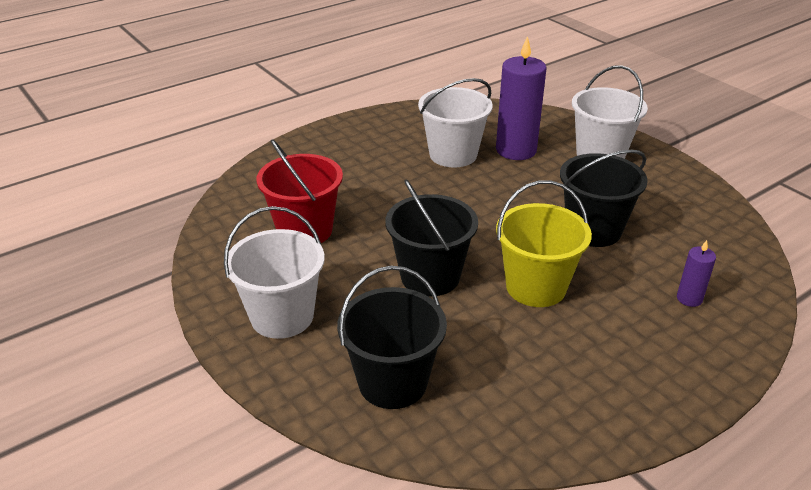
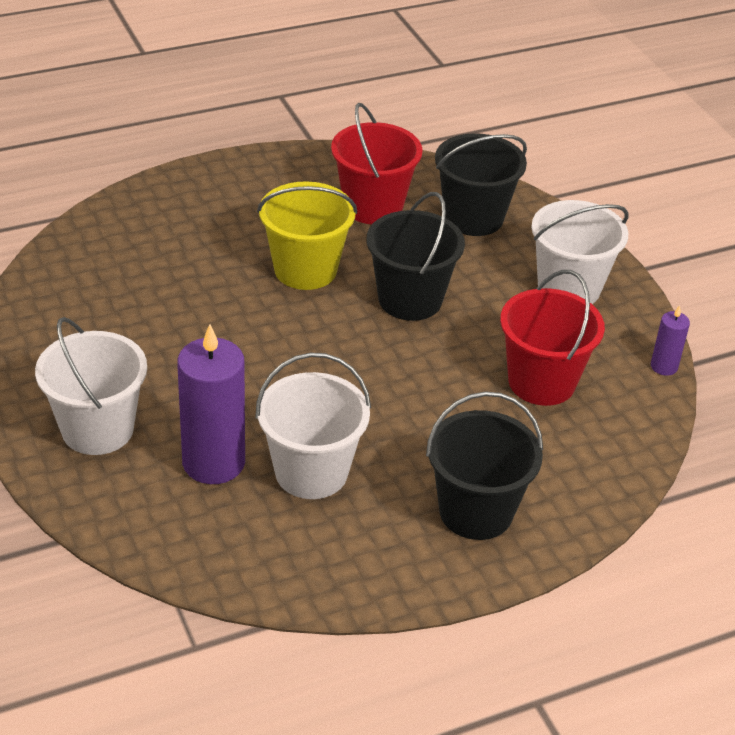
camera: 170 degrees left, 5 degrees up
(508, 374) = (373, 206): none -> red bucket
(593, 230) = (199, 318): black bucket -> black bucket (476, 511)
(689, 298) = (162, 232): purple candle -> purple candle (664, 366)

